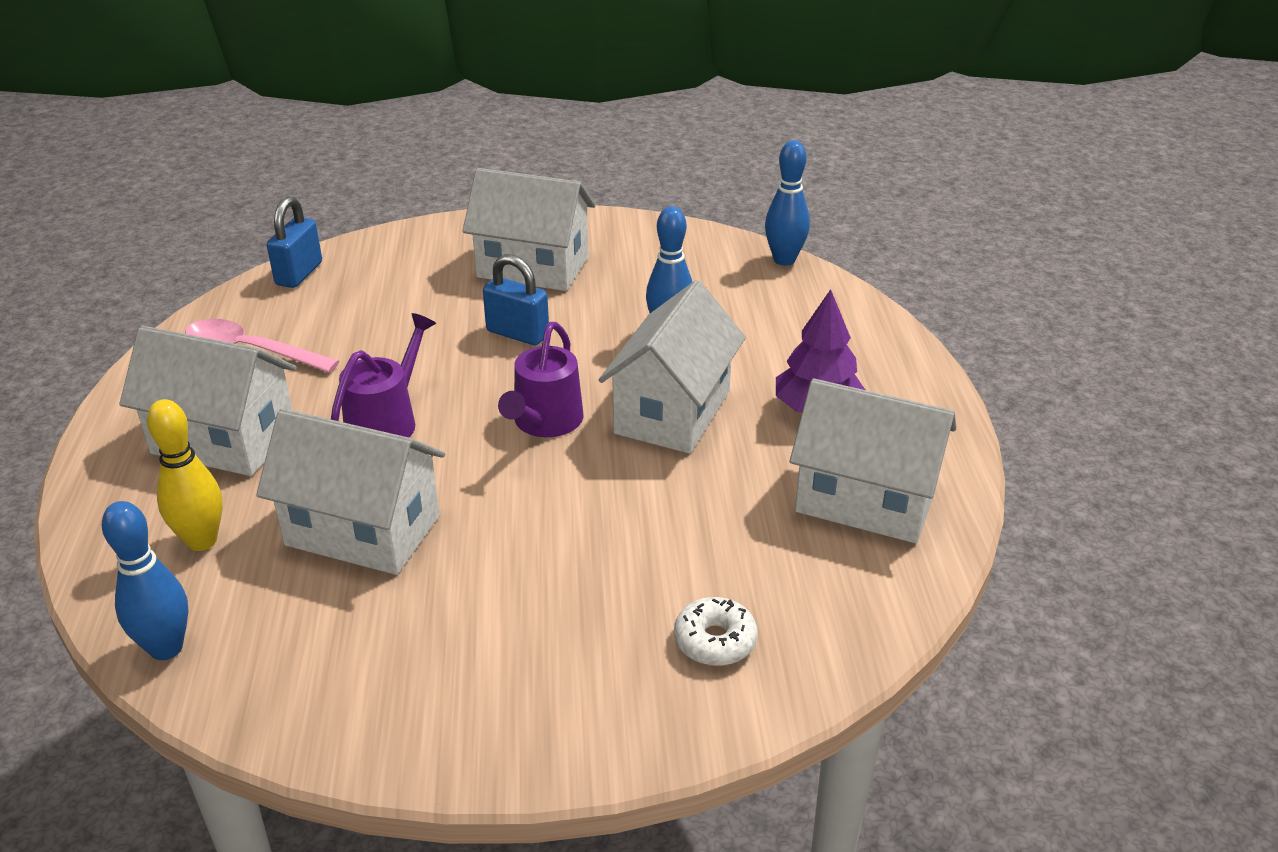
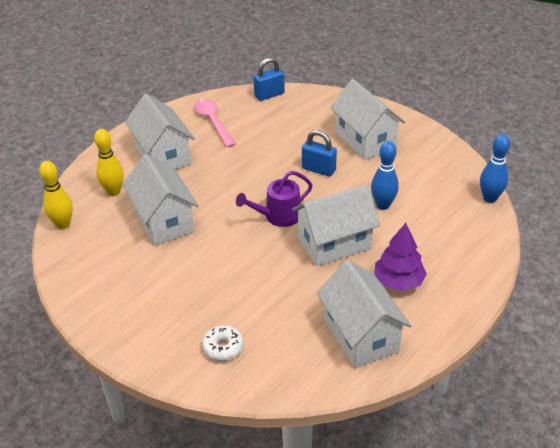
camera: 45 degrees right, 5 degrees up
(166, 648) = (63, 225): blue bowling pin -> yellow bowling pin
(386, 422) = (223, 181): purple watering can -> none
(517, 333) = (318, 169): blue padlock -> blue padlock turned 45 degrees counterclockwise

